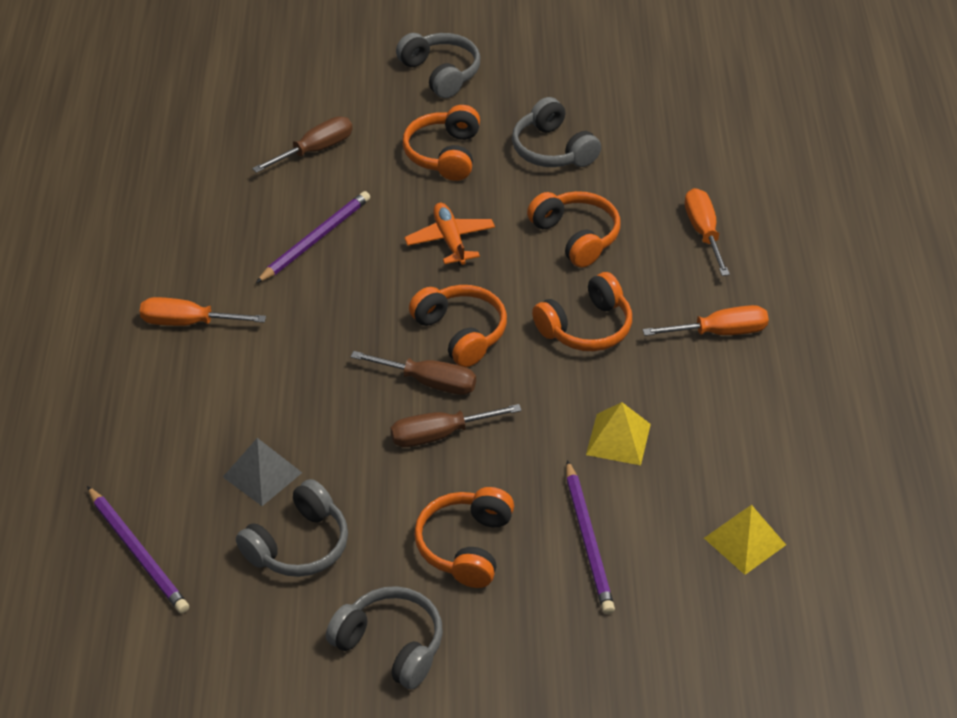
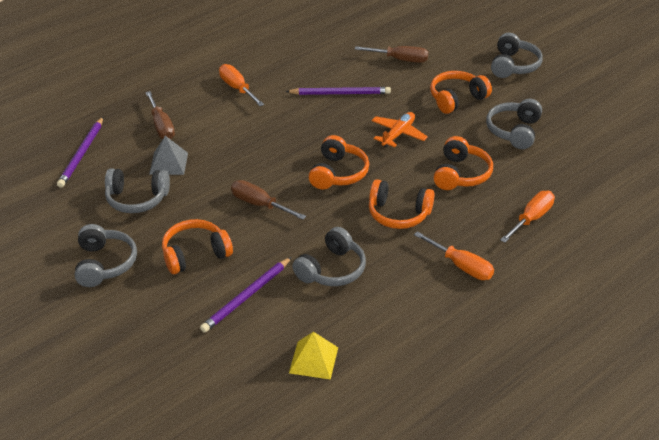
camera: 50 degrees right, 5 degrees down
(429, 382) = (290, 181): brown screwdriver -> brown screwdriver (161, 126)
(618, 439) = (332, 269): yellow pyramid -> grey headphones

